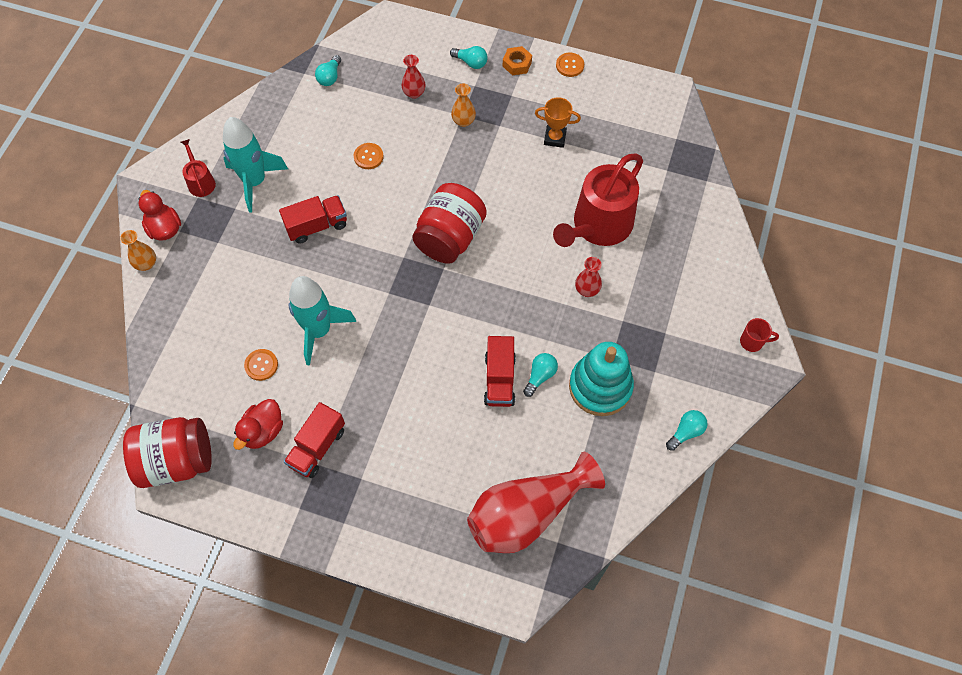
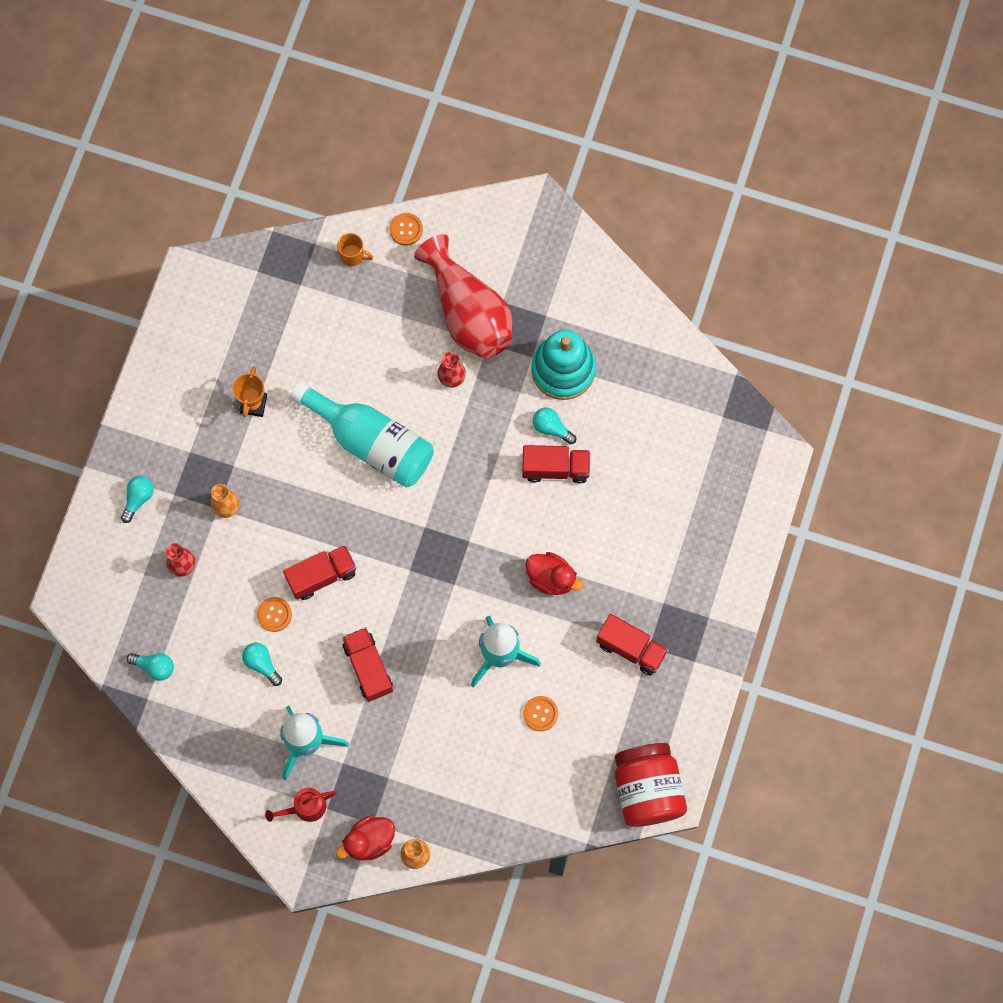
camera: 90 degrees left, 10 degrees up
(263, 431) = (614, 705): red duck -> red duck (551, 578)
(401, 190) = (321, 576): none -> red truck
(450, 237) = (385, 520): red jar -> none
(517, 64) = (143, 445): orange nut -> none
(522, 226) = (371, 442): none -> turquoise bottle
(527, 513) = (695, 444): red vase -> red vase (468, 312)
(570, 65) = (147, 383): orange button -> orange button (406, 229)
(598, 226) = (372, 362): red watering can -> none
(686, 432) = (610, 291): turquoise light bulb -> turquoise light bulb (261, 664)
(698, 209) = (353, 256): none -> orange mug
(752, 342) = (512, 218): red mug -> none

